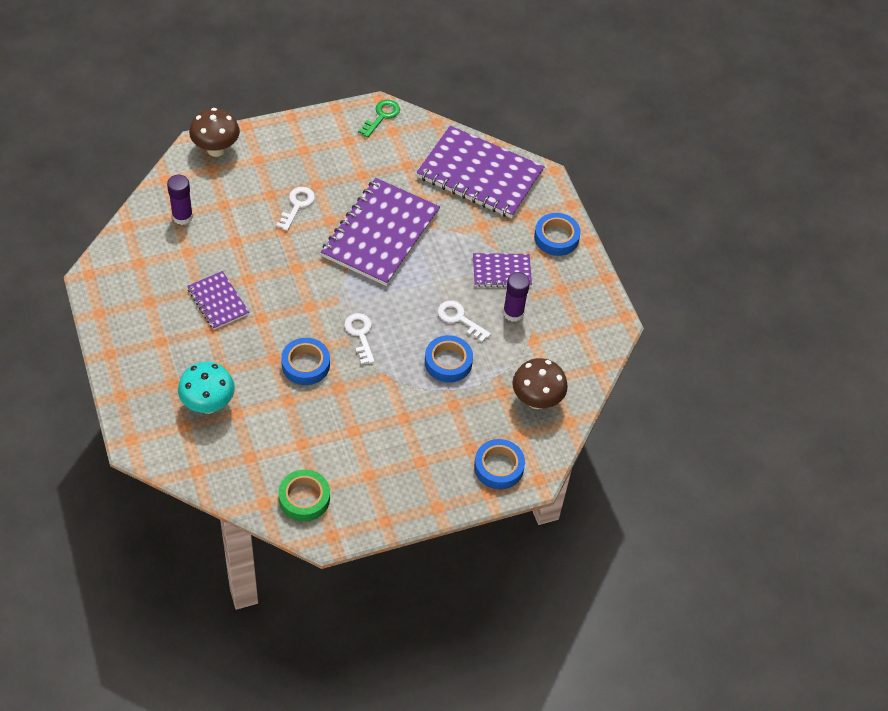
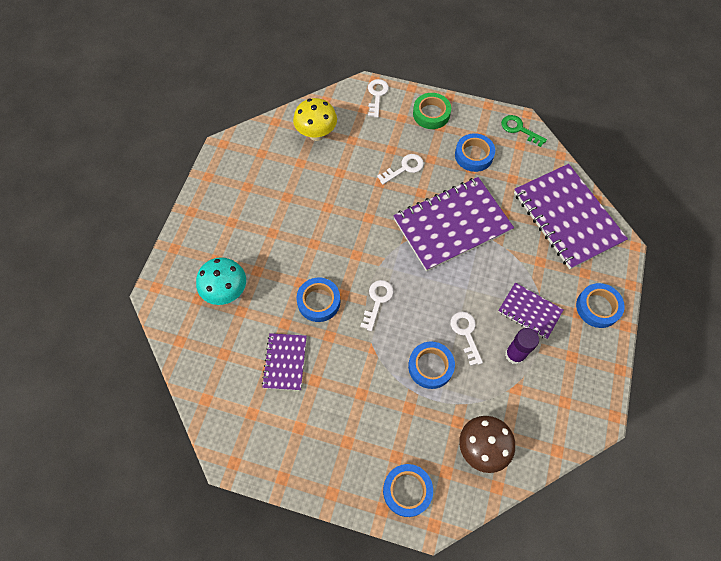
camera: 40 degrees right, 10 degrees up
(182, 217) = (316, 134): purple glue stick -> yellow mushroom
(216, 149) = (377, 95): brown mushroom -> white key
(218, 301) = (293, 213): purple notebook -> purple notebook (285, 362)
(304, 498) = (236, 416): green tape -> green tape (431, 114)
(355, 161) = (474, 155): none -> blue tape
(381, 116) = (519, 129): green key -> green key turned 120 degrees counterclockwise

